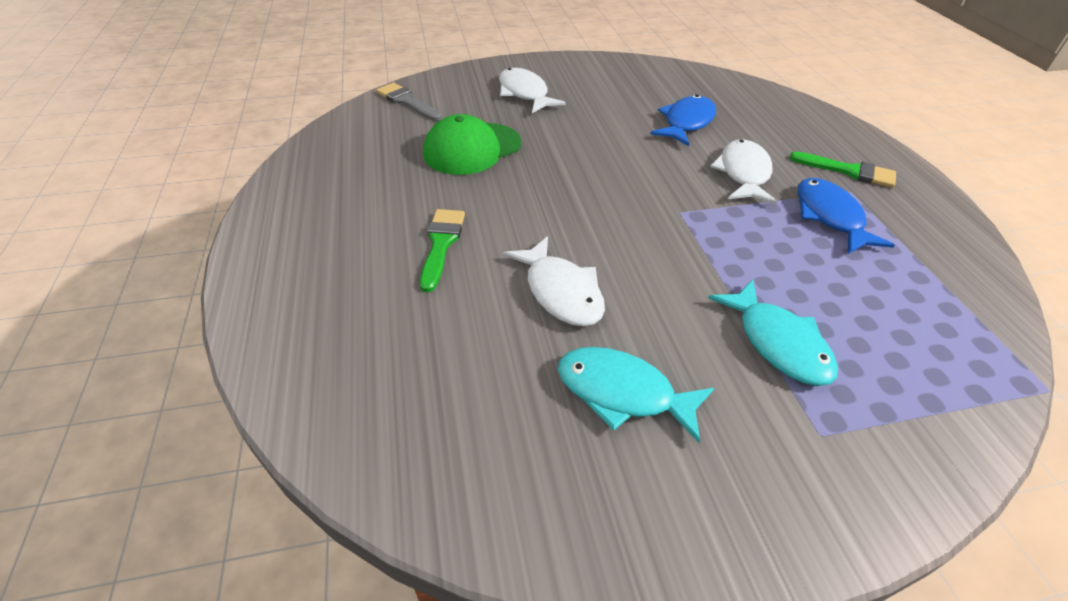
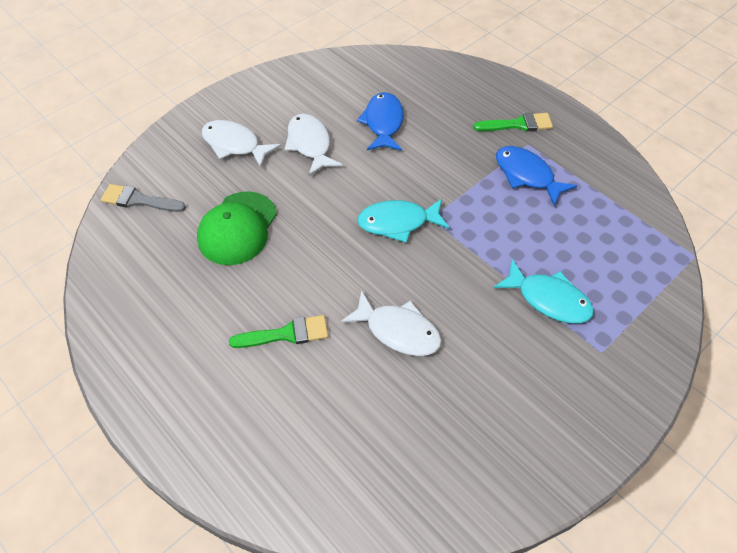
camera: 30 degrees left, 10 degrees up
(441, 244) = (286, 334): green brush -> green brush turned 105 degrees clockwise
(623, 393) = (484, 386): turquoise fish -> turquoise fish (398, 222)
(743, 173) = (452, 159): white fish -> white fish (310, 144)

